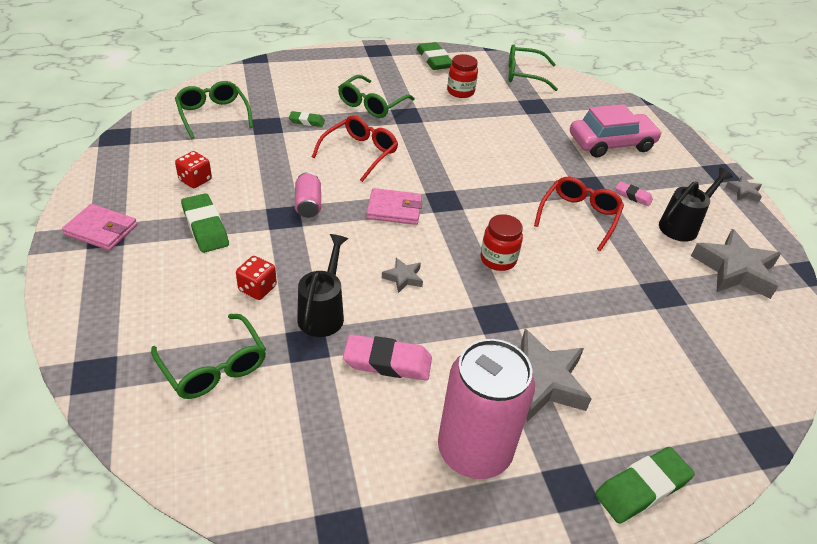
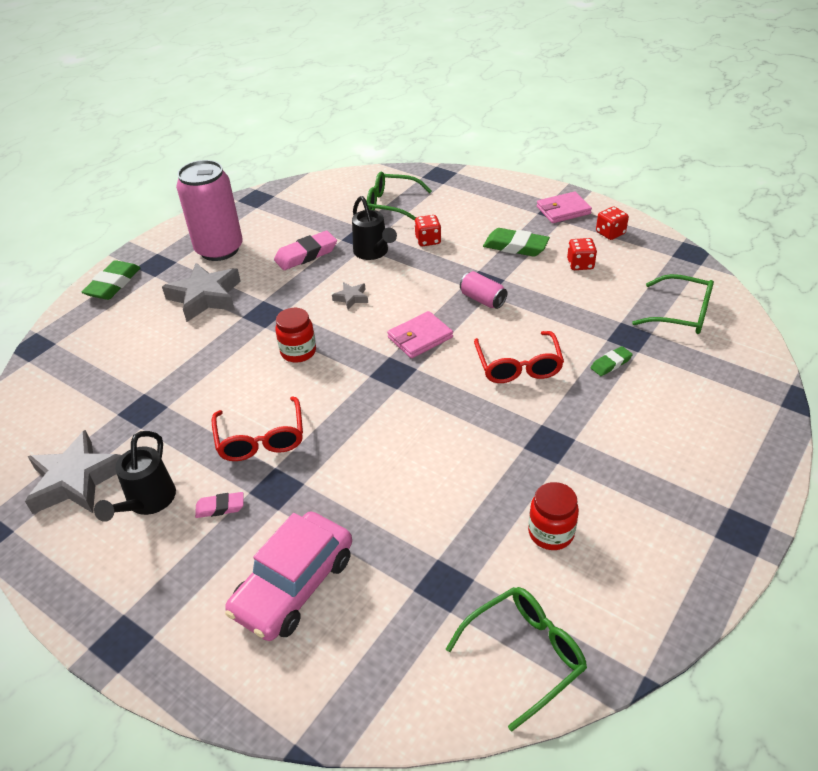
camera: 145 degrees right, 0 degrees up
(122, 185) = (610, 233): none -> red dice
(372, 104) = (599, 430): green glasses -> none
(434, 60) = (661, 574): green eraser -> none
(743, 192) = (81, 620): grey star -> none

